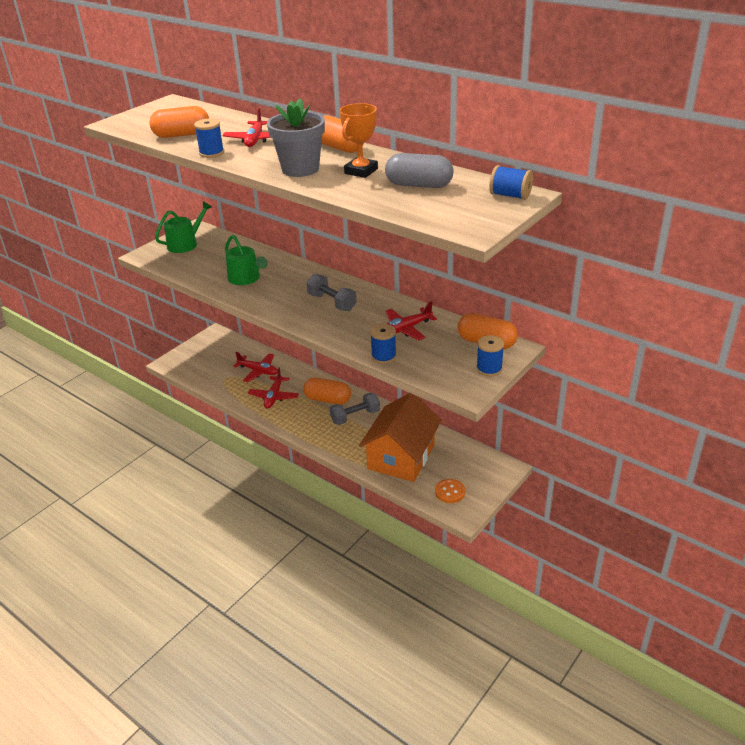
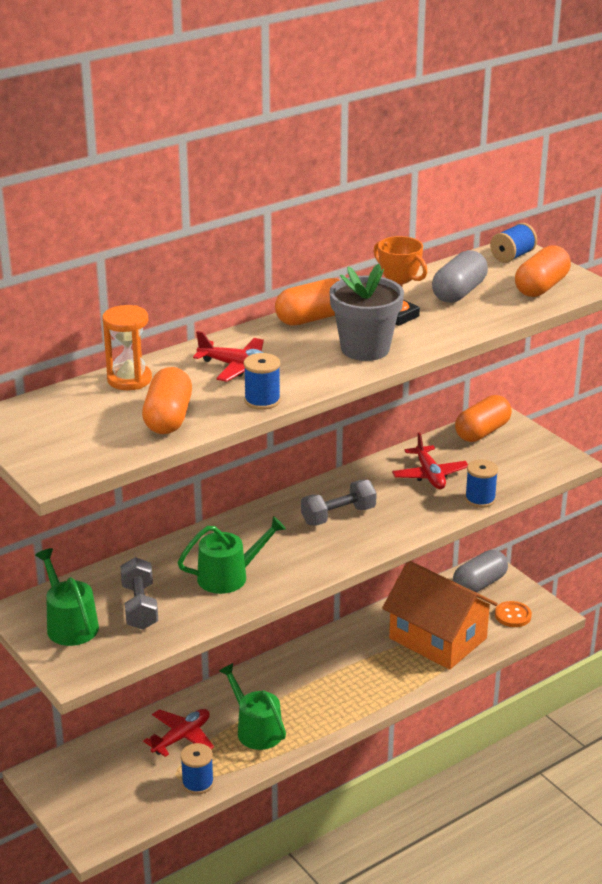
camera: 75 degrees left, 5 degrees down
(227, 118) = (129, 380): none -> orange hourglass
(274, 397) = (256, 730): red plane -> green watering can
(327, 399) = (291, 679): orange capsule -> orange capsule (541, 287)
(355, 416) = (341, 661): grey dumbbell -> grey dumbbell (140, 607)
(480, 467) = (479, 584): none -> grey capsule
(489, 369) = (532, 441): blue spool -> blue spool (197, 783)

